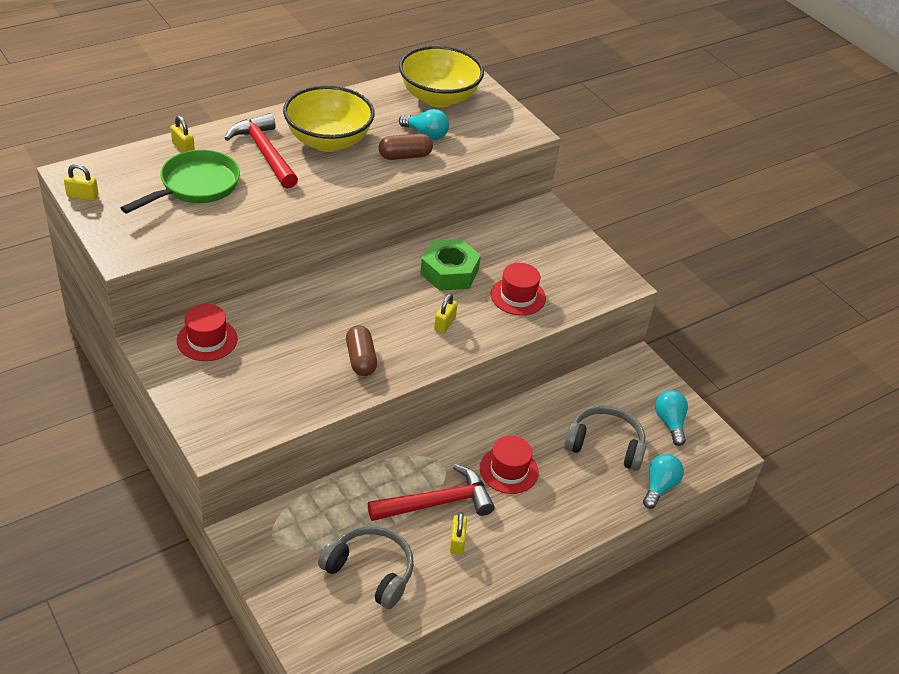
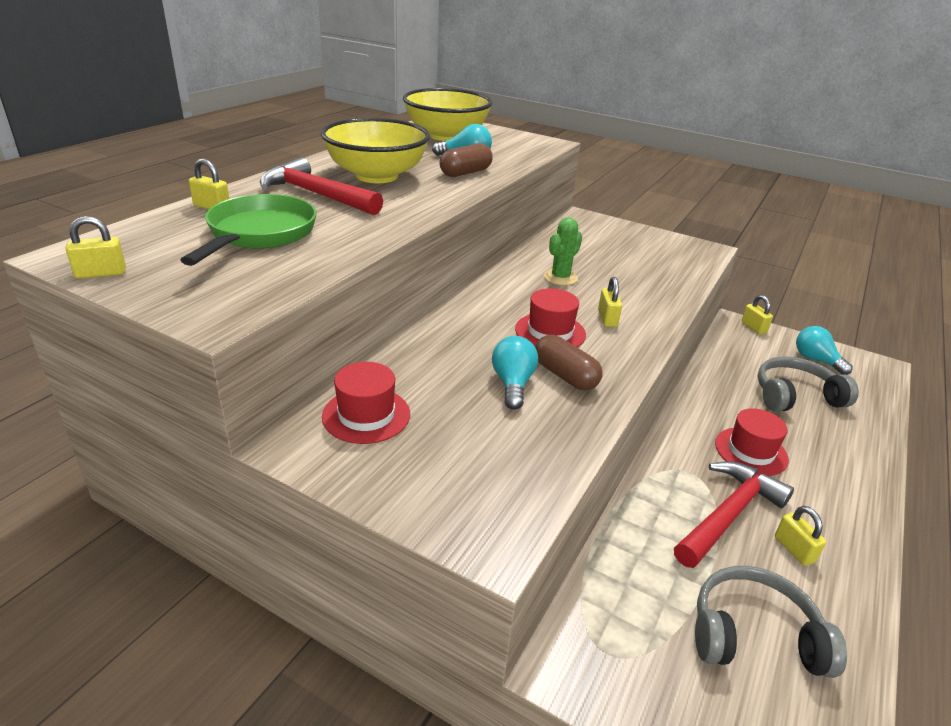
camera: 25 degrees left, 10 degrees down
(449, 272) = (560, 277): green nut -> green cactus
(518, 296) = (641, 279): red hat -> red hat (550, 332)
(650, 372) = (753, 327): none -> yellow padlock
(659, 487) = (877, 414): turquoise light bulb -> turquoise light bulb (513, 384)

